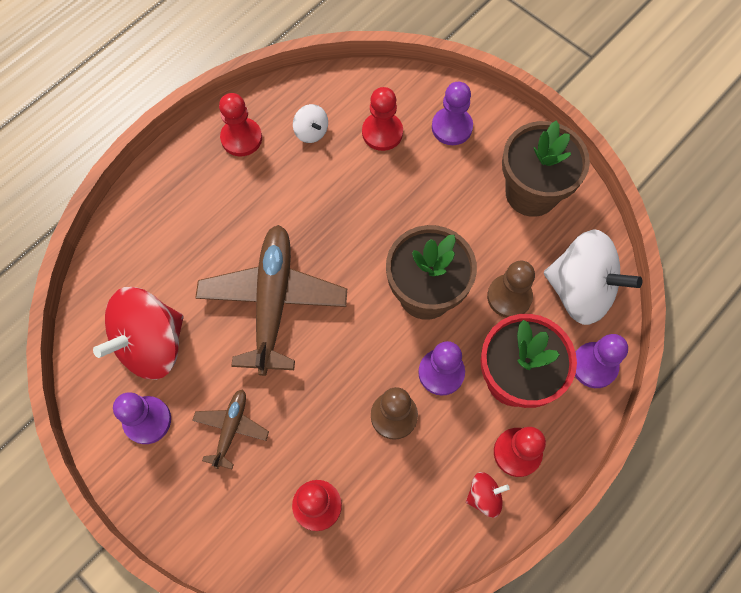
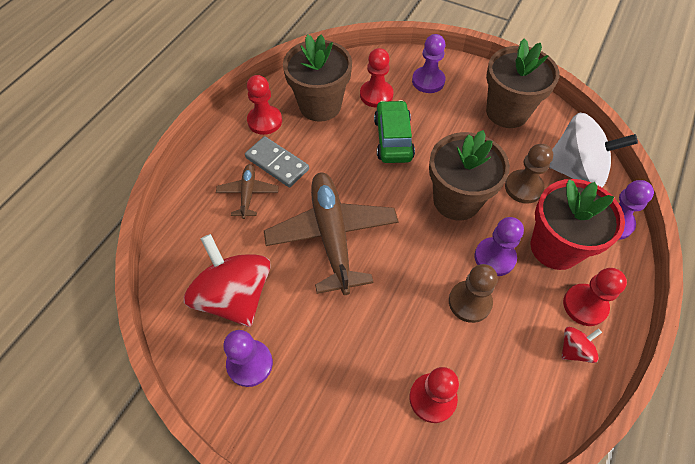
camera: 15 degrees left, 10 degrees down
(152, 344) = (235, 296): red spinning top -> red spinning top turned 120 degrees clockwise
(231, 428) = (330, 350): brown plane -> brown plane (248, 193)
(240, 197) = (277, 163): none -> grey domino
(311, 132) = (320, 105): white spinning top -> brown flower pot
(381, 197) = (393, 139): none -> green car

